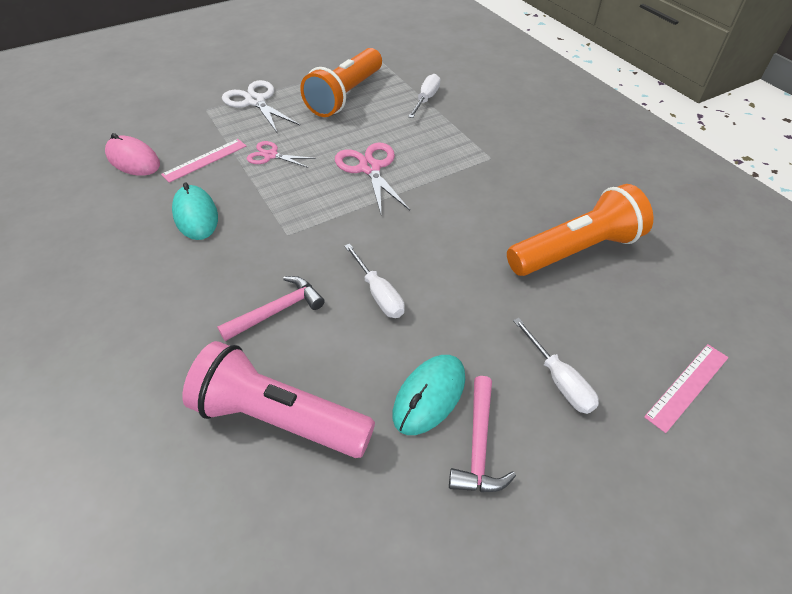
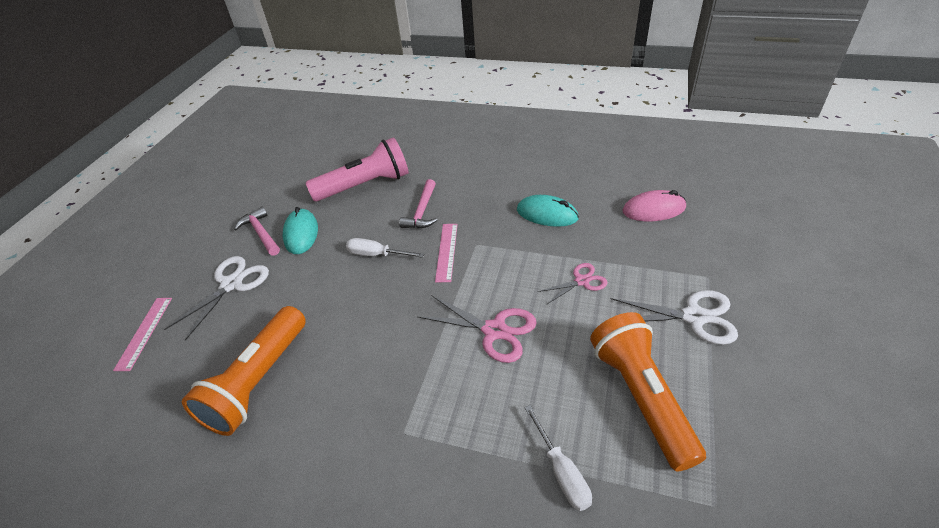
camera: 140 degrees right, 5 degrees down
(205, 160) = (614, 243): pink ruler -> pink ruler (446, 252)
(559, 380) = (231, 284): white screwdriver -> white scissors

